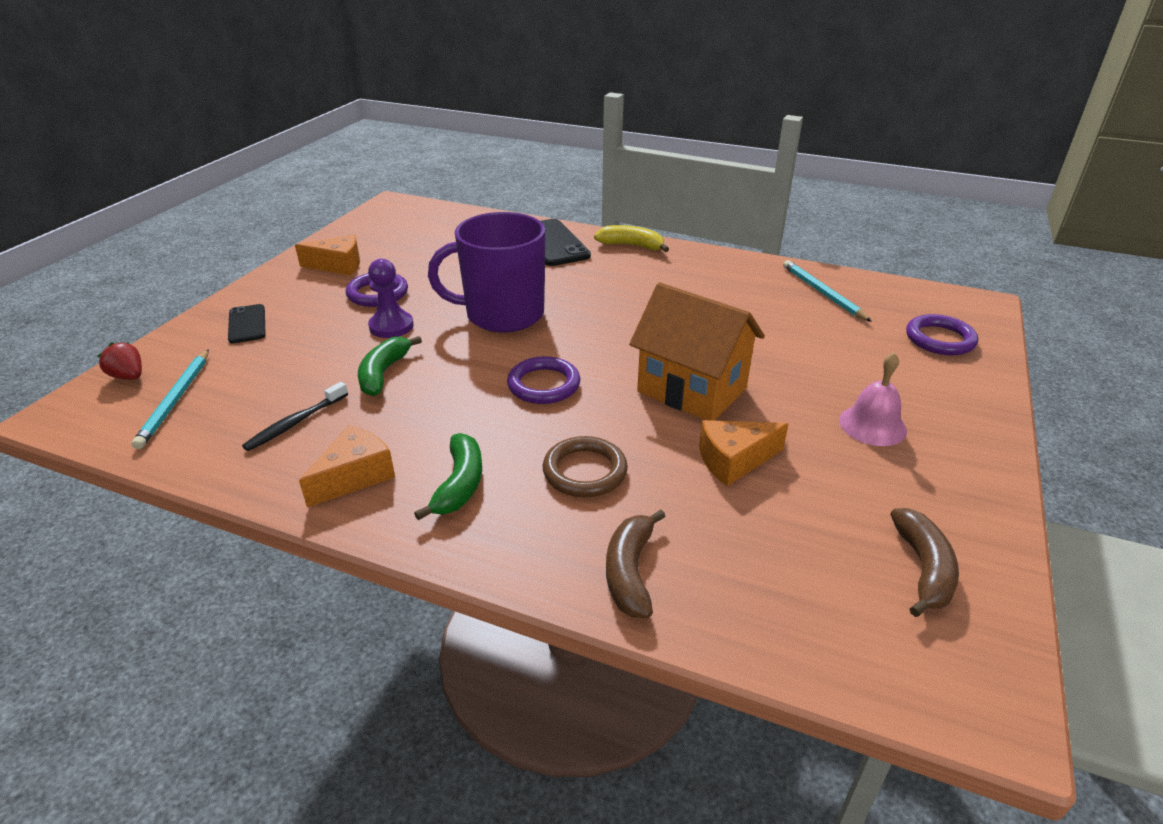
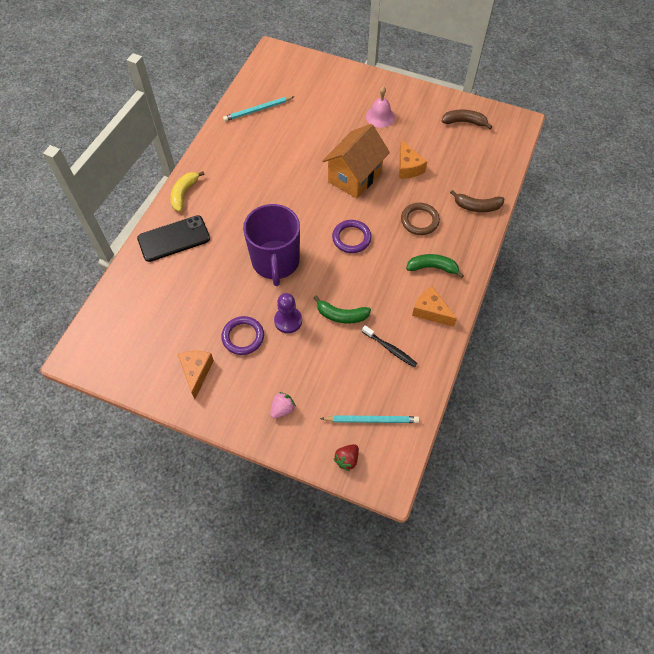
camera: 90 degrees left, 25 degrees up
(247, 324) = (282, 409): black phone -> pink strawberry
(940, 339) = (308, 76): purple ring -> none

